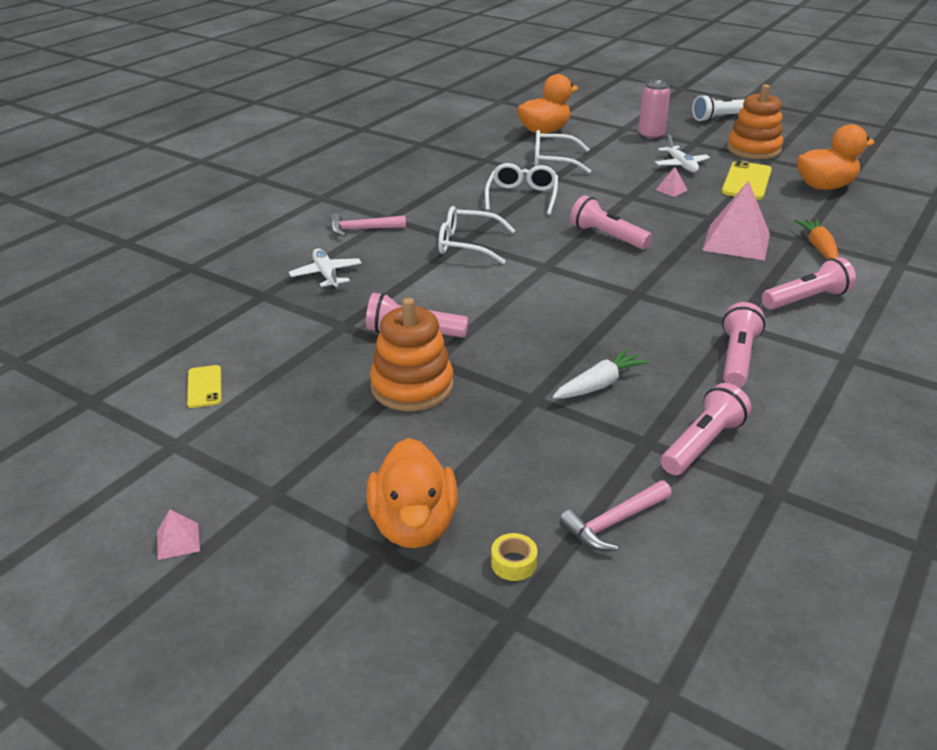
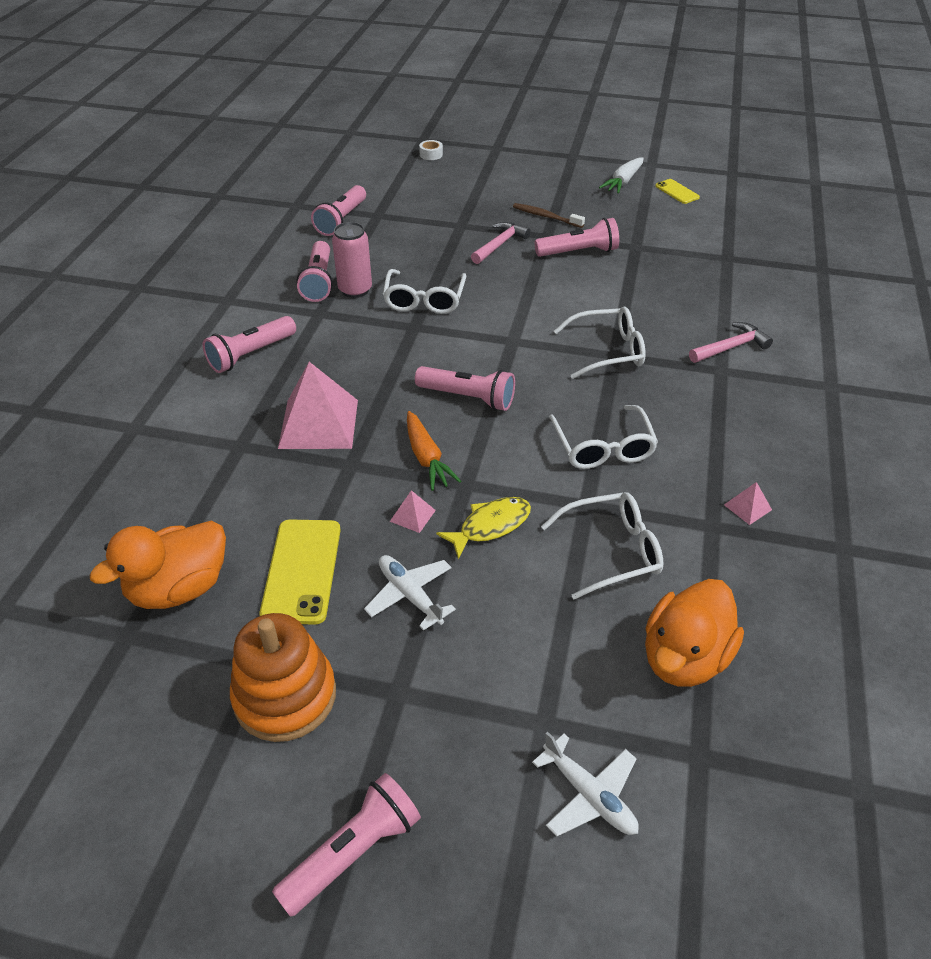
camera: 160 degrees right, 10 degrees up
(178, 541) = (596, 134): pink pyramid -> pink pyramid (747, 507)
(326, 275) = (701, 287): white plane -> white plane (589, 795)
(412, 386) = (546, 217): orange stacking toy -> brown toothbrush
(414, 525) = (489, 158): orange duck -> none
(513, 563) = (431, 154): yellow tape -> white tape
(599, 384) = (419, 242): white carrot -> white carrot (623, 182)
(613, 523) = (386, 176): pink hammer -> pink hammer (500, 244)
(617, 315) = (424, 300): none -> white glasses
(621, 179) = (490, 526): none -> yellow fish
(650, 136) = (485, 698): pink can -> pink can (355, 290)
(721, 118) = (352, 852): white flashlight -> pink flashlight
(819, 247) = (221, 436): orange carrot -> orange carrot (426, 458)

